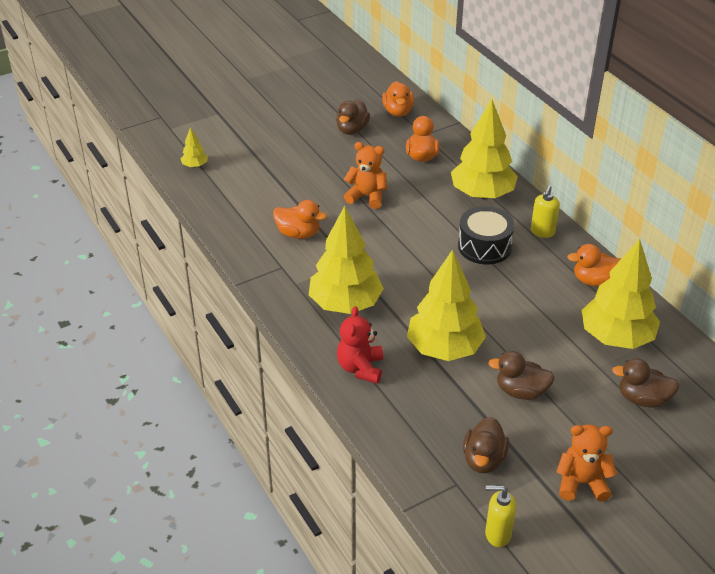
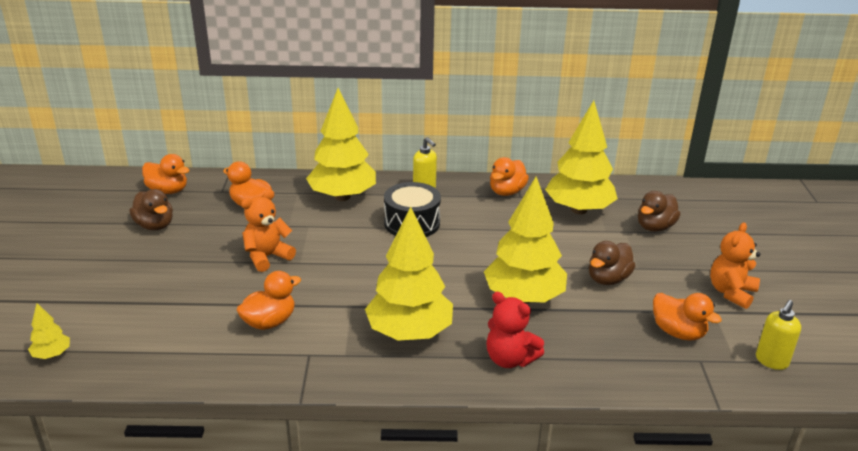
camera: 60 degrees left, 10 degrees down
(483, 459) = (678, 332): brown duck -> orange duck

